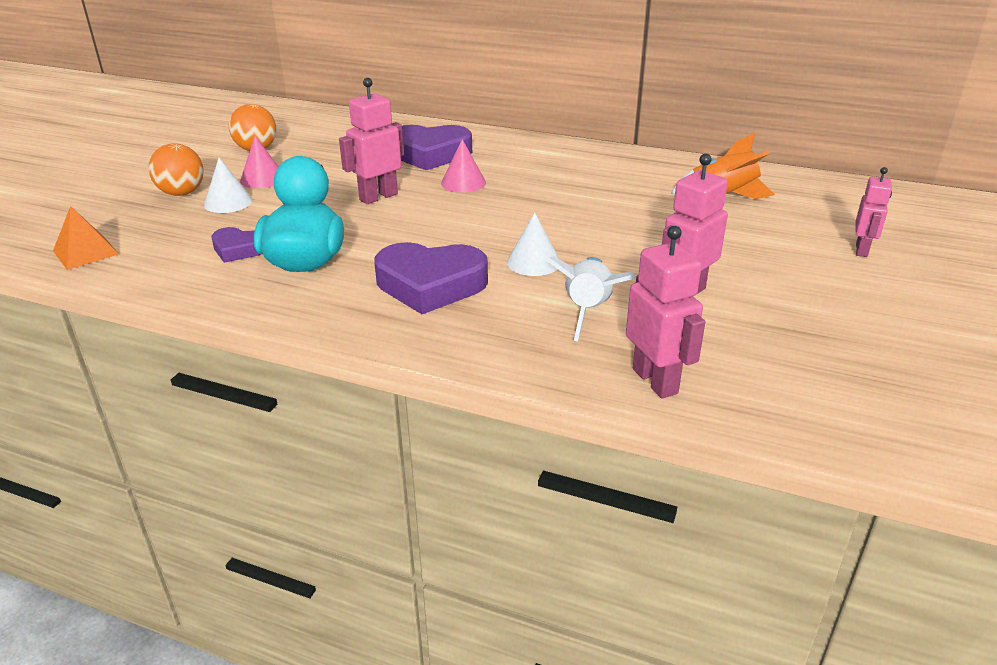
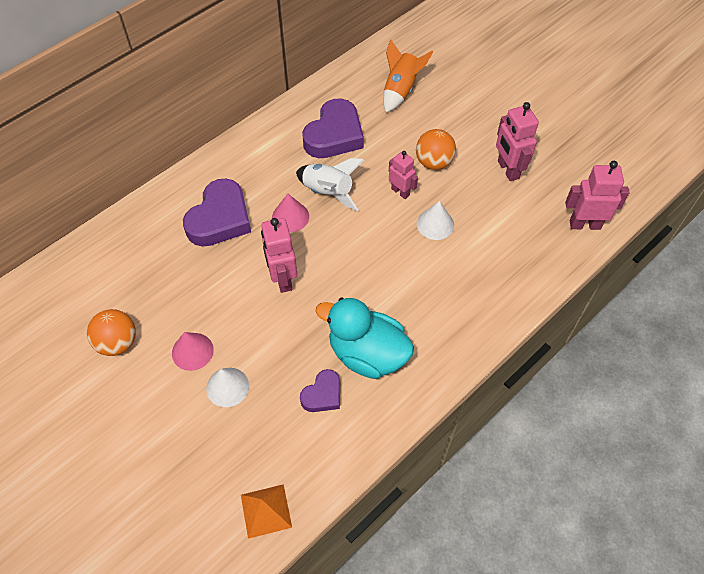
camera: 65 degrees left, 25 degrees up
(182, 193) = (184, 421): orange ball -> orange ball (433, 162)
(430, 285) = (437, 289): purple heart -> purple heart (334, 135)
(588, 311) = (506, 222): white rocket -> white rocket (328, 192)
(862, 250) = (499, 69): pink robot -> pink robot (400, 192)

